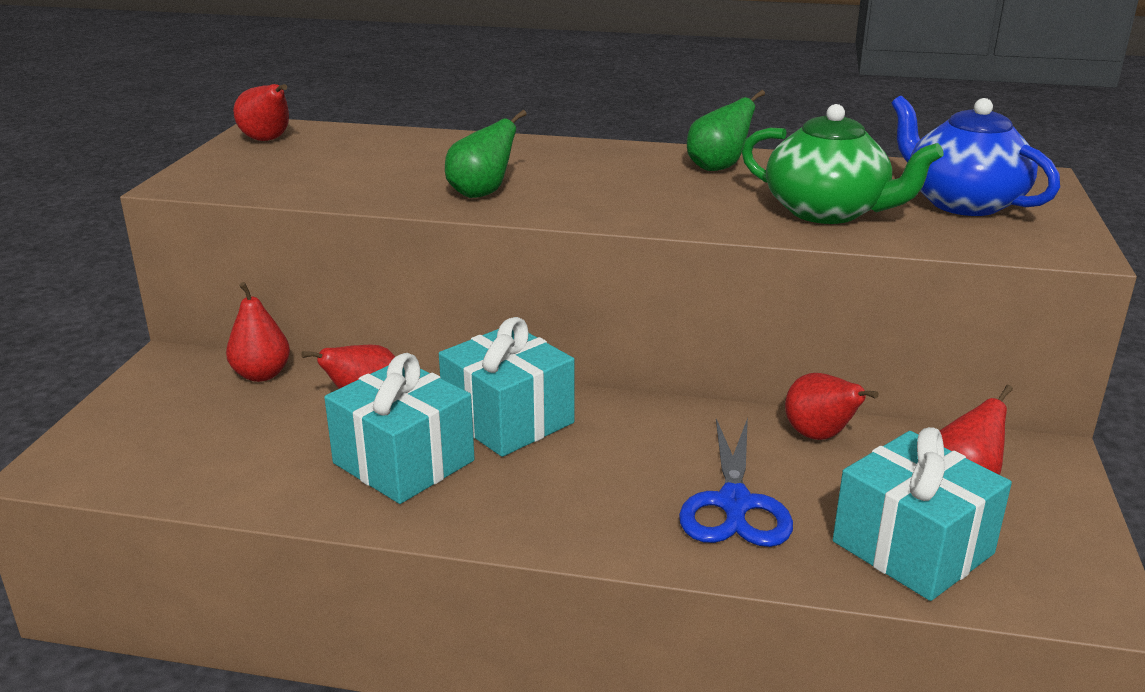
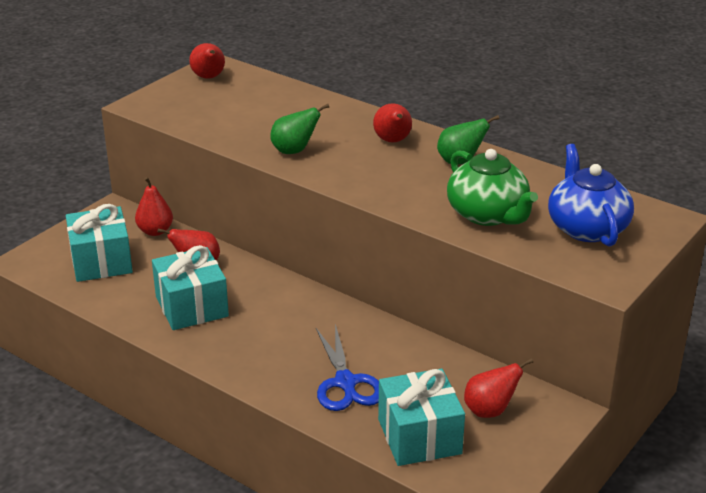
camera: 25 degrees right, 5 degrees up
(508, 419) = (266, 297): turquoise gift -> turquoise gift (101, 261)
(734, 504) = (345, 382): blue scissors -> blue scissors turned 45 degrees counterclockwise
(819, 436) = (435, 358): red pear -> red pear (393, 141)

